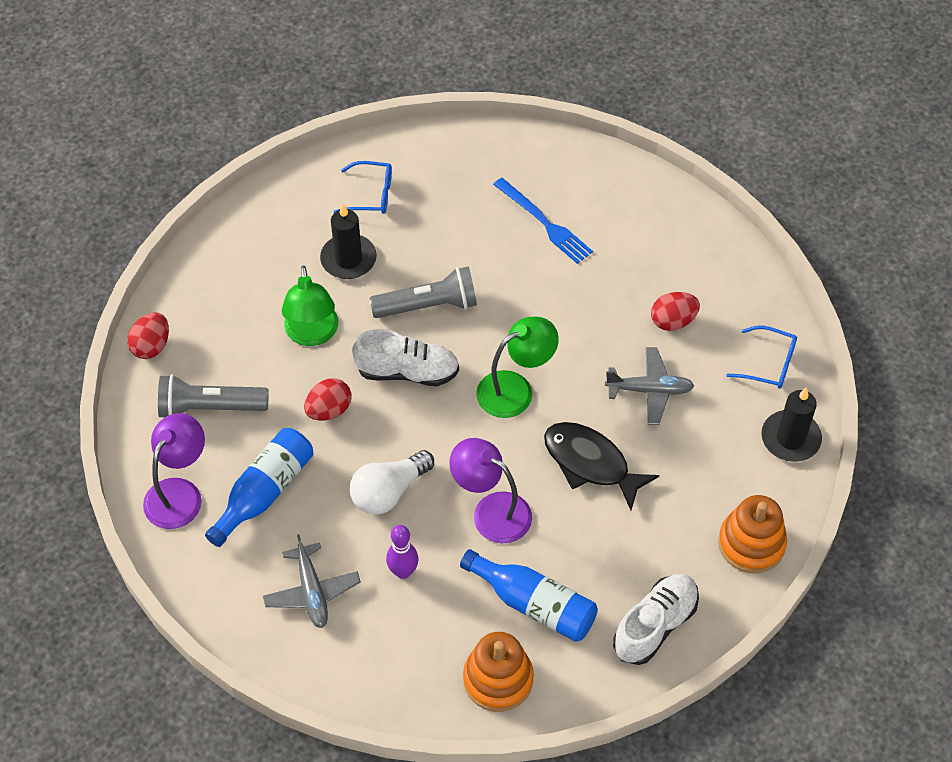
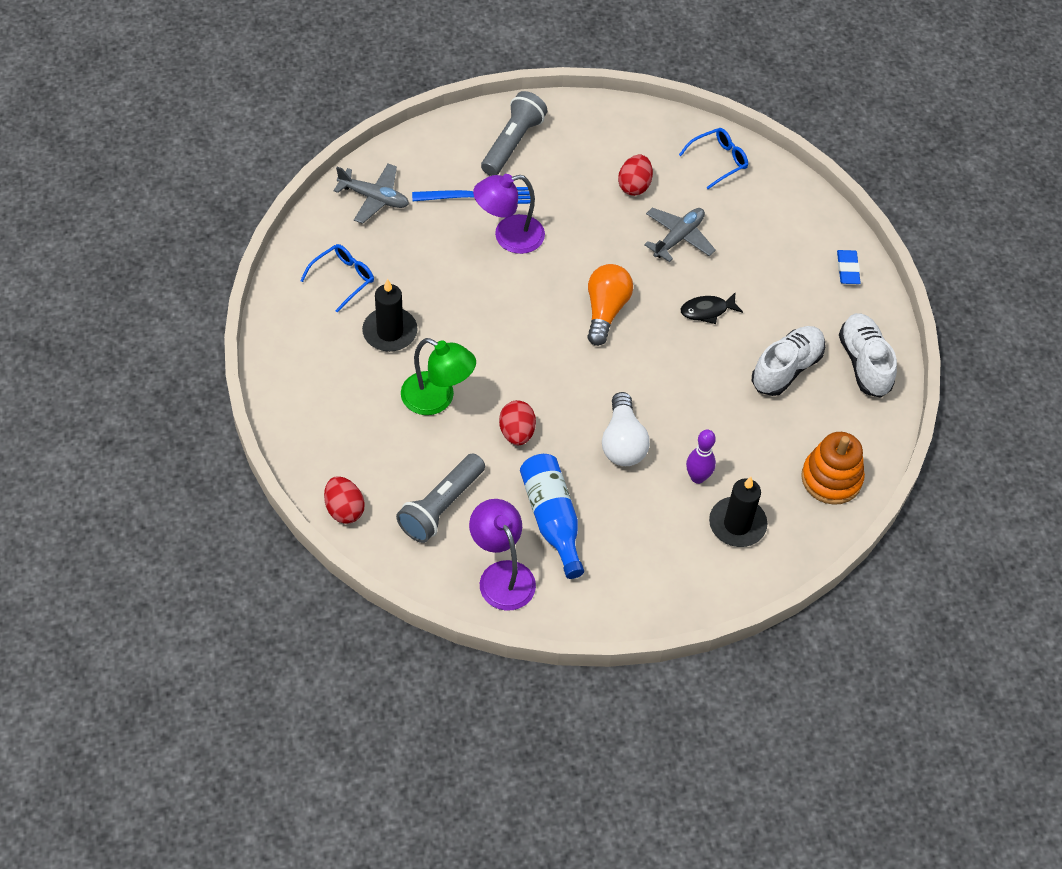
camera: 55 degrees left, 0 degrees up
(312, 591) = (665, 544): grey plane -> grey plane (374, 198)
(407, 372) = (529, 363): white shoe -> white shoe (786, 369)
(428, 306) = (482, 312): grey flashlight -> grey flashlight (512, 143)
(491, 511) = (694, 393): purple lamp -> purple lamp (509, 237)
(515, 389) = (605, 311): green lamp -> orange light bulb
(534, 604) = (791, 419): blue bottle -> none
(590, 463) = (707, 311): black fish -> black fish, size x0.58
(751, 544) = (847, 269): orange stacking toy -> blue eraser
(790, 438) = (786, 192): black candle -> black candle (737, 524)

